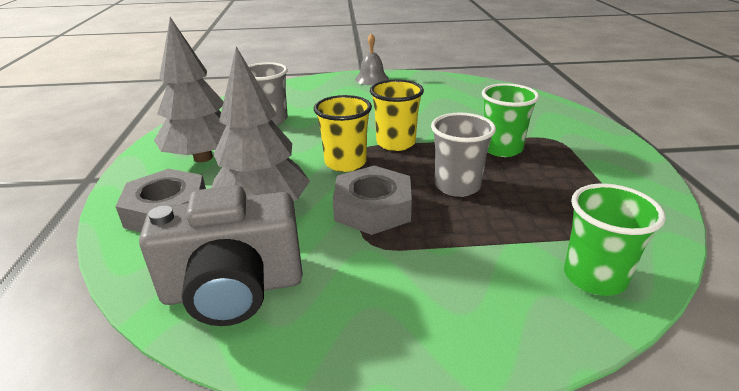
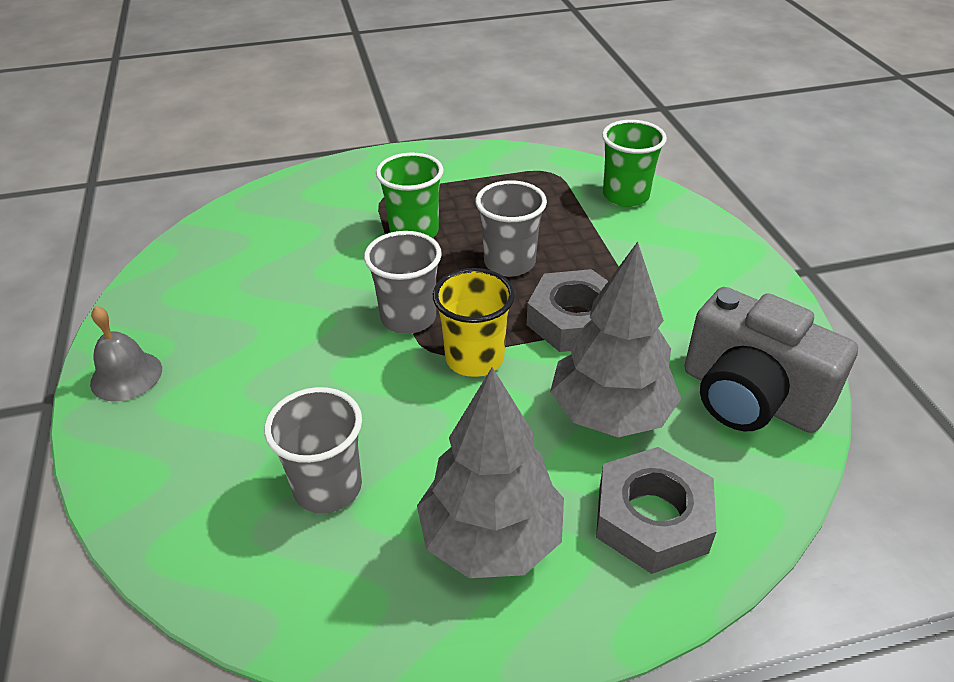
camera: 100 degrees left, 10 degrees up
(234, 289) = (750, 397): grey camera -> grey camera turned 150 degrees clockwise
(395, 143) = (408, 318): yellow cup -> grey cup

